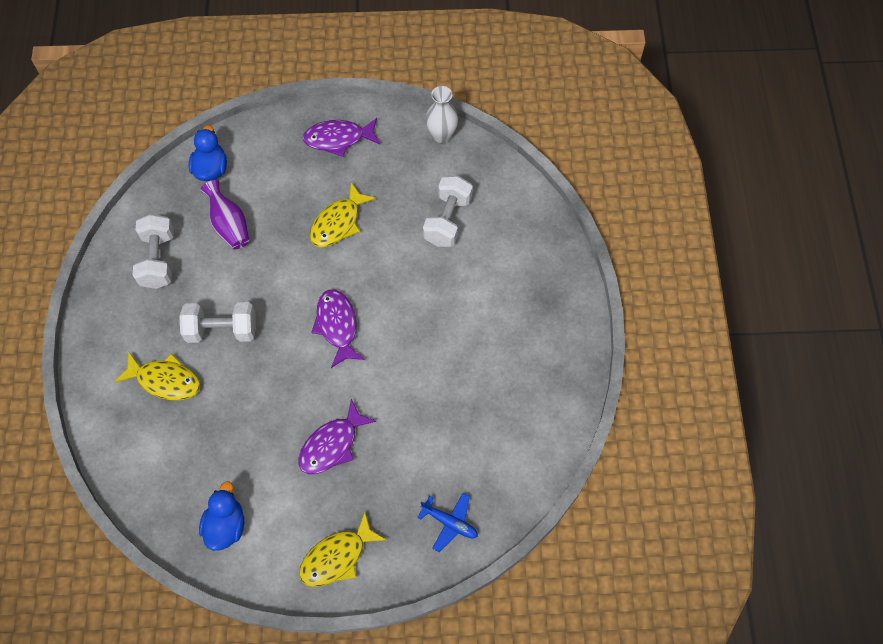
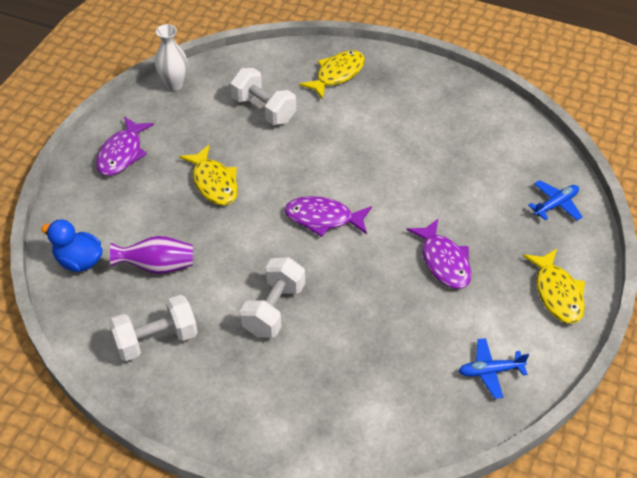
camera: 65 degrees left, 15 degrees down
(158, 260) = (156, 339): white dumbbell -> white dumbbell turned 45 degrees counterclockwise
(165, 380) = (303, 375): yellow fish -> yellow fish (337, 74)
(226, 525) = (490, 371): blue duck -> blue plane

